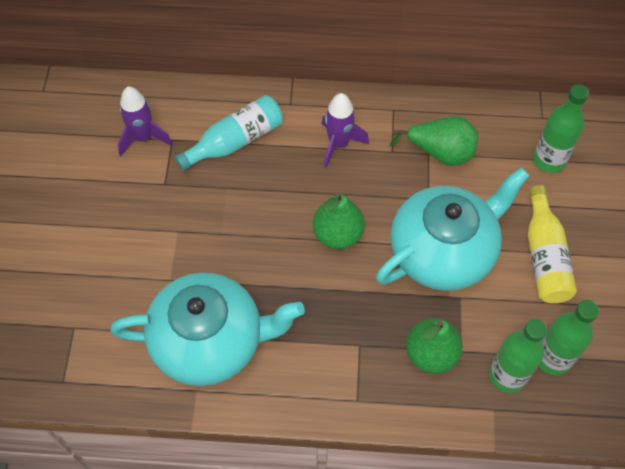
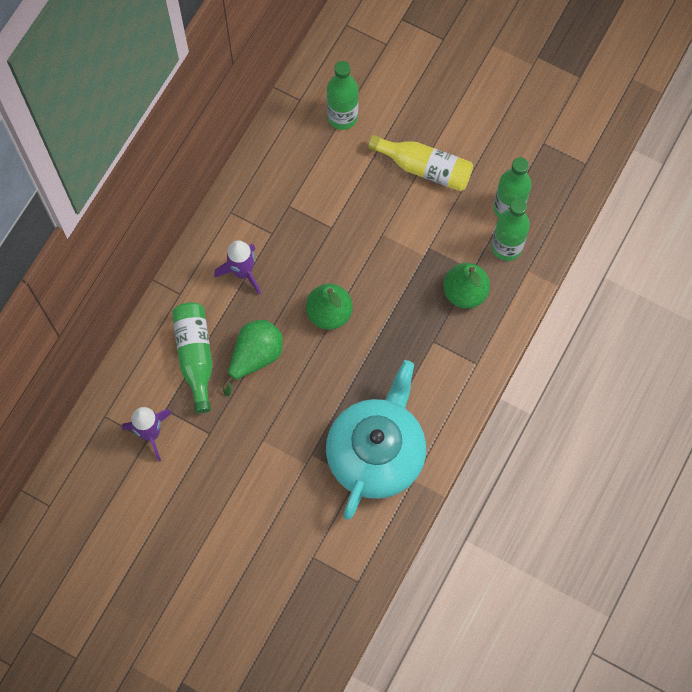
camera: 65 degrees left, 10 degrees up
(235, 141) = (195, 356): turquoise bottle -> green bottle
(440, 152) = (292, 196): green pear -> green pear (255, 357)
(443, 251) = (384, 239): turquoise teapot -> none

